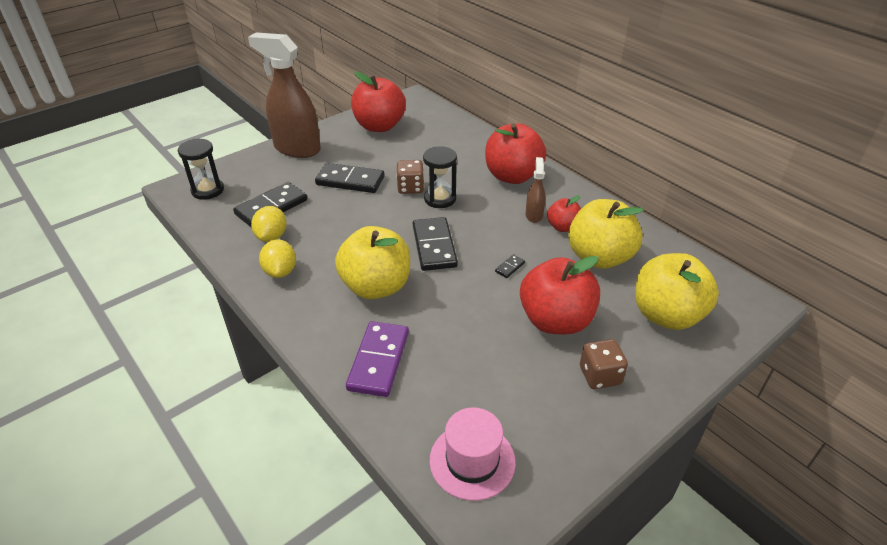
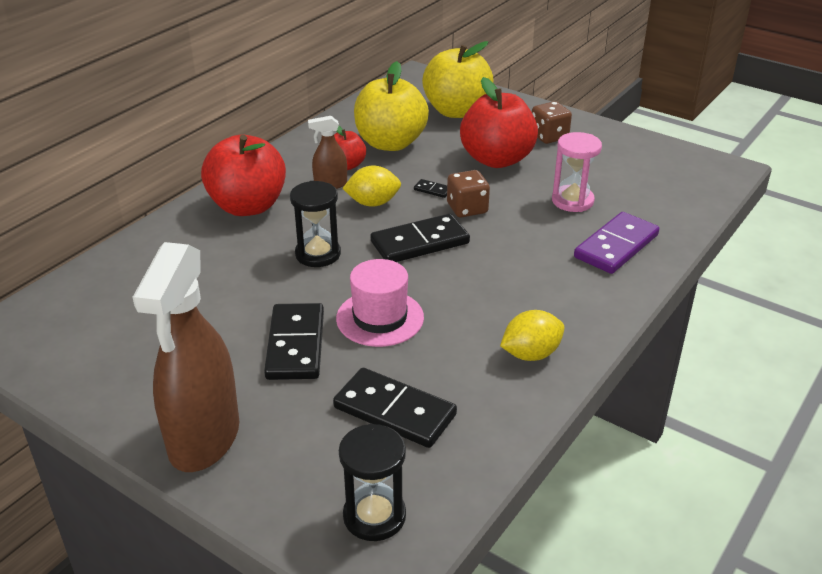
camera: 105 degrees left, 5 degrees down
(272, 236) = (465, 386): yellow lemon -> yellow lemon (373, 203)
(376, 286) = (513, 270): yellow apple -> none
(378, 361) = (616, 246): purple domino -> purple domino turned 45 degrees counterclockwise
(379, 126) = (111, 353): red apple -> none
(410, 188) = (298, 283): brown dice -> brown dice (467, 208)
(463, 354) = (572, 201): none -> pink hourglass
(472, 461) = (679, 182): pink hat -> pink hat (380, 318)

